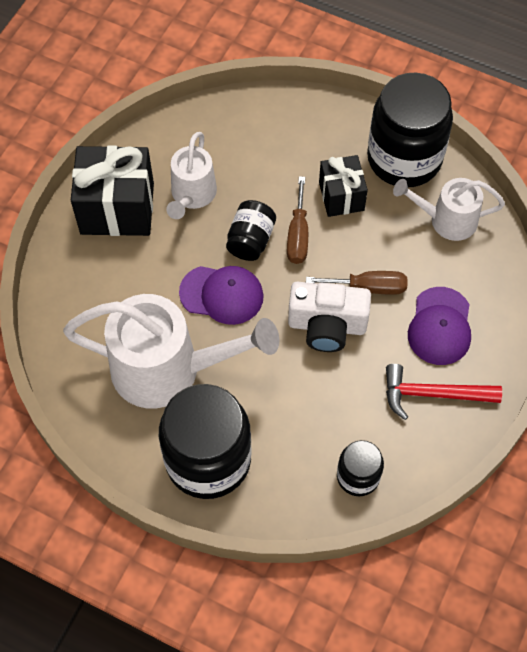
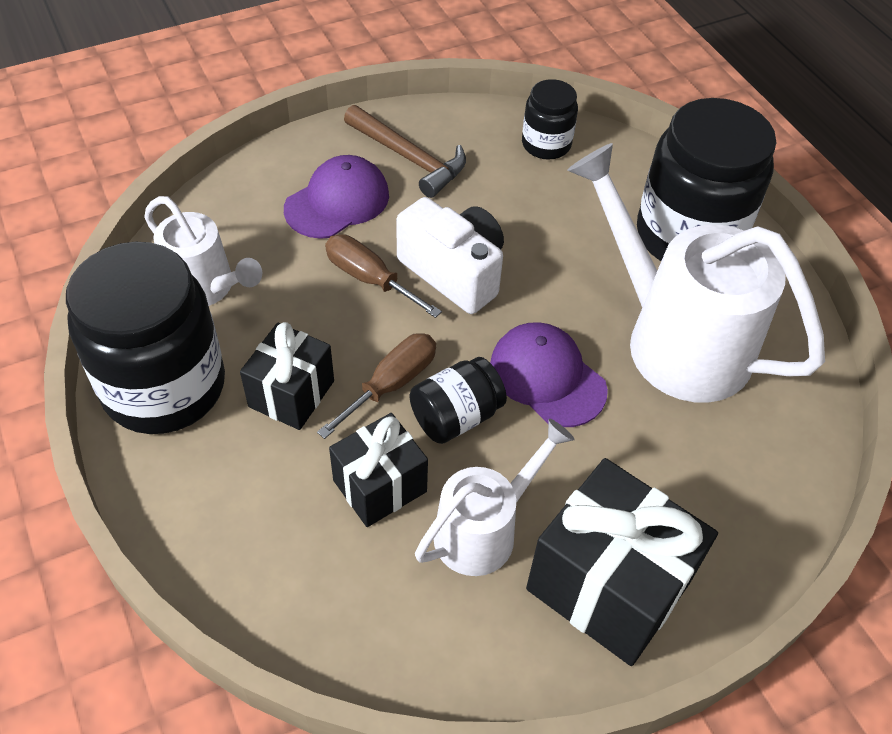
camera: 145 degrees left, 10 degrees down
(257, 183) = (379, 486): none -> black gift
(433, 394) = (409, 158): red hammer -> brown hammer

